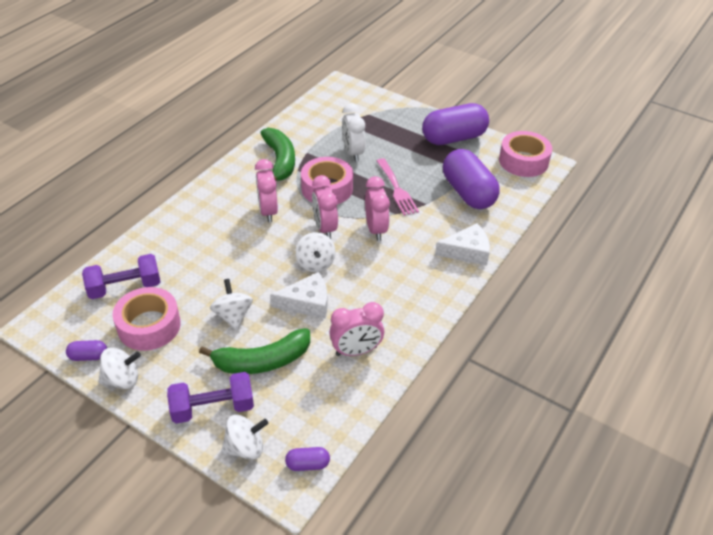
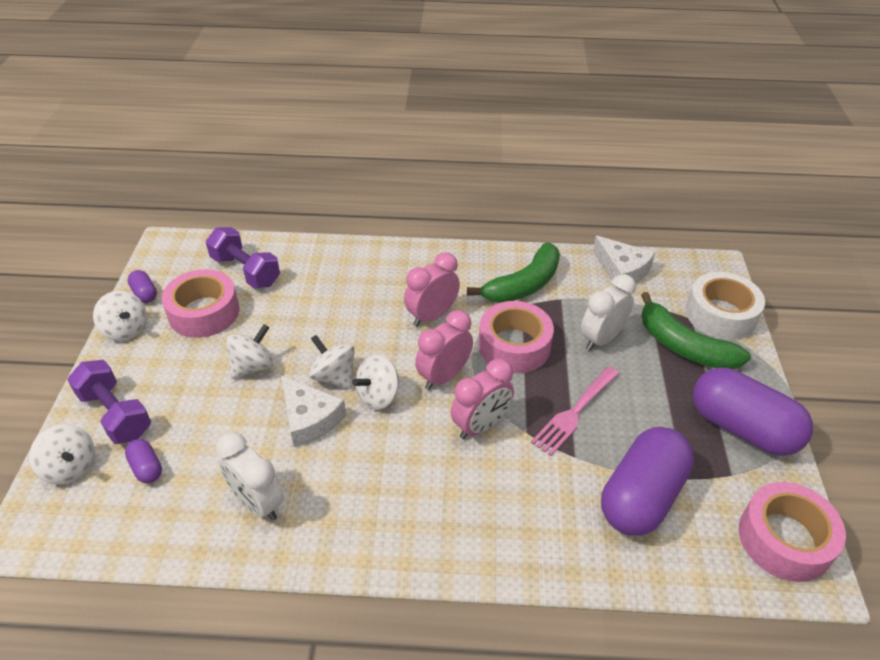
camera: 60 degrees right, 0 degrees up
(262, 361) = (199, 422): green banana -> green banana (683, 346)
(280, 278) = (334, 376): none -> white spinning top
(307, 464) = (64, 536): purple capsule -> purple capsule (146, 468)
(356, 351) = (257, 503): pink clock -> white clock
(375, 103) = (720, 314): none -> white tape
(467, 251) = (518, 548): white cheese -> white cheese (622, 270)

